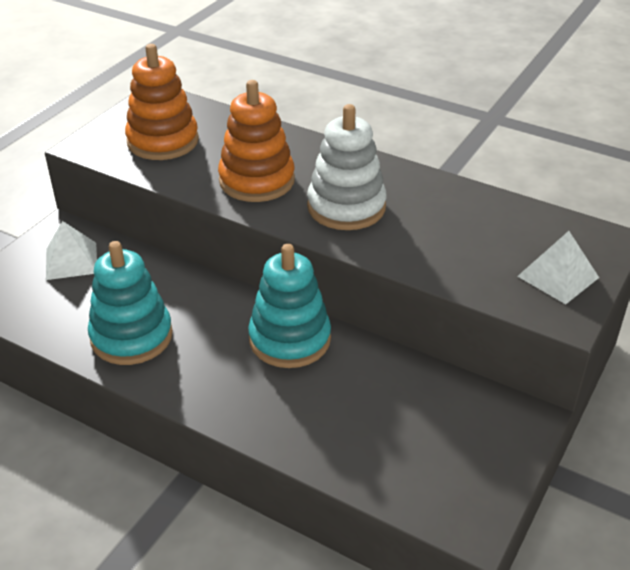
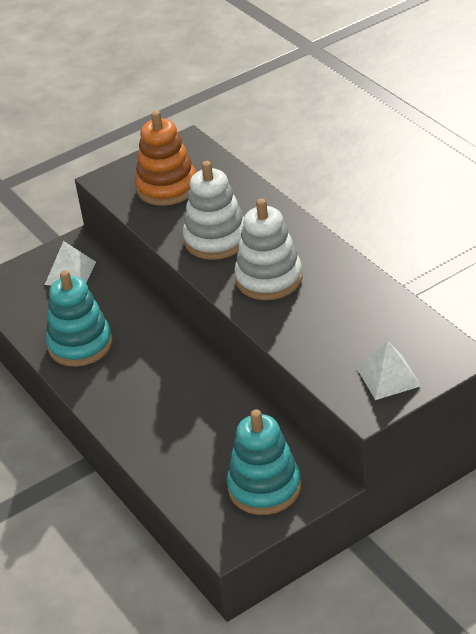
camera: 30 degrees right, 0 degrees up
(257, 180) = (216, 239): orange stacking toy -> white stacking toy
(290, 339) = (191, 376): turquoise stacking toy -> turquoise stacking toy (264, 487)

